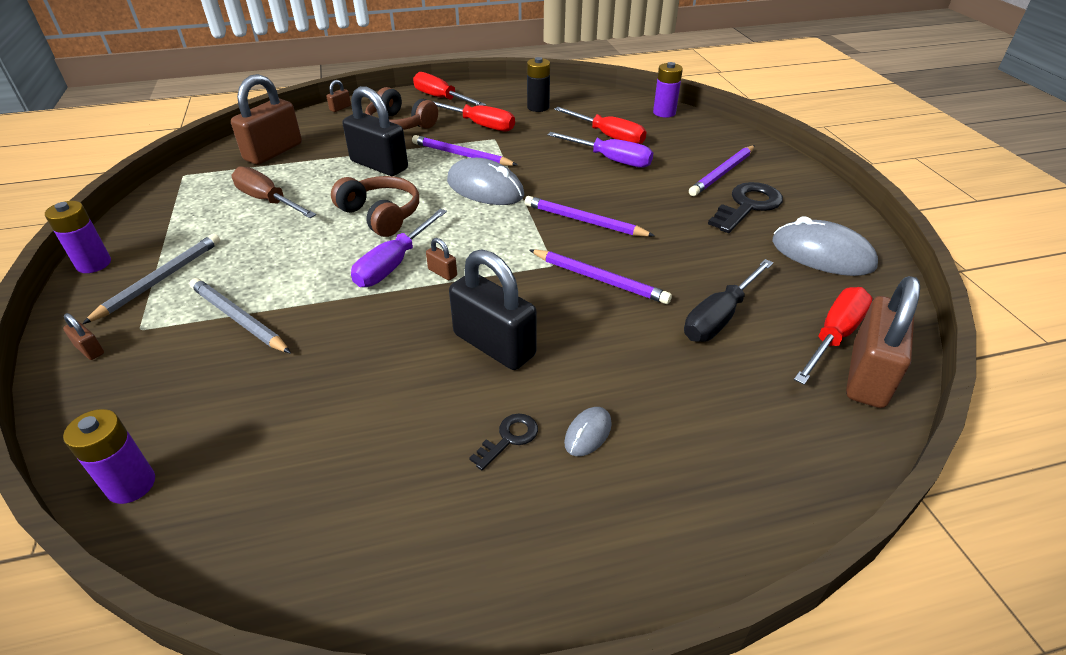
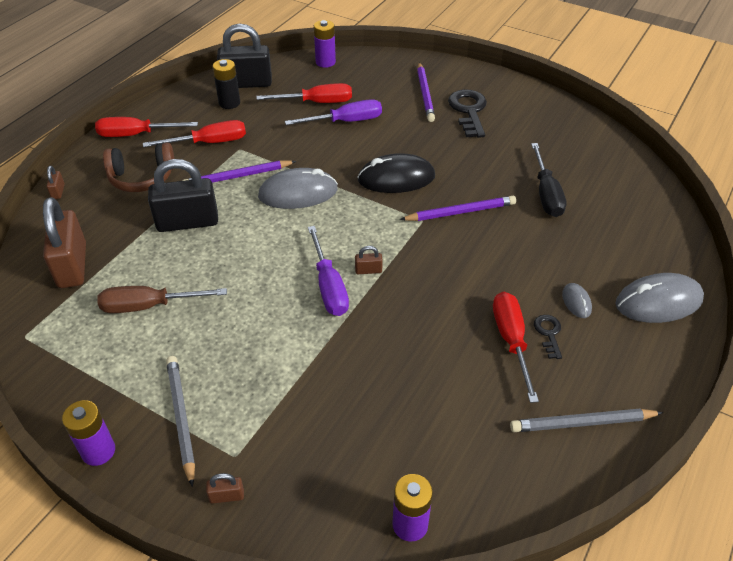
camera: 45 degrees left, 5 degrees up
(238, 319) = (292, 395): grey pencil -> grey pencil (582, 423)
(381, 215) = (259, 259): brown headphones -> none
(494, 345) = (466, 292): black padlock -> black padlock (247, 83)
(584, 221) = (396, 178): purple pencil -> black mouse
(822, 254) = (542, 122): grey mouse -> grey mouse (658, 302)
(833, 336) = (604, 170): red screwdriver -> red screwdriver (511, 341)
(868, 375) = (640, 182): brown padlock -> none

